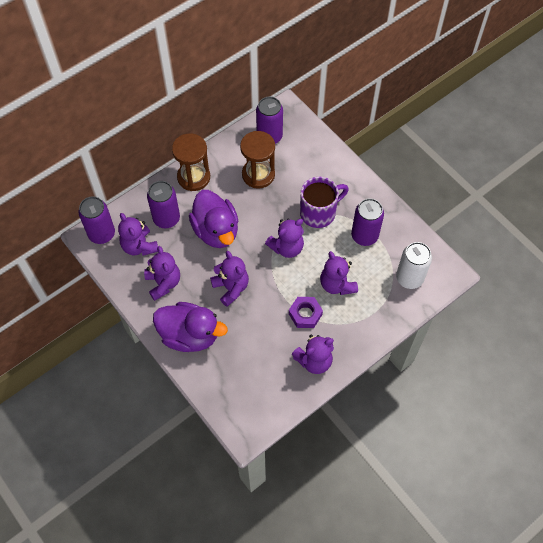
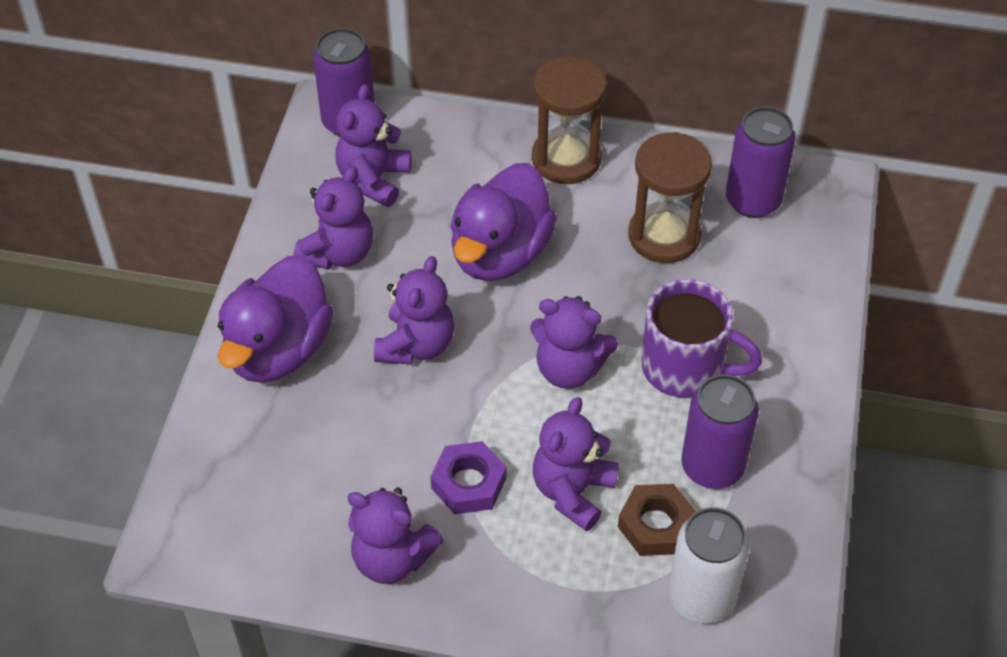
camera: 50 degrees right, 10 degrees down
(166, 218) = (456, 178): purple can -> none
(190, 335) = (278, 350): purple duck -> purple duck turned 45 degrees clockwise
(371, 270) = (655, 525): none -> brown nut

